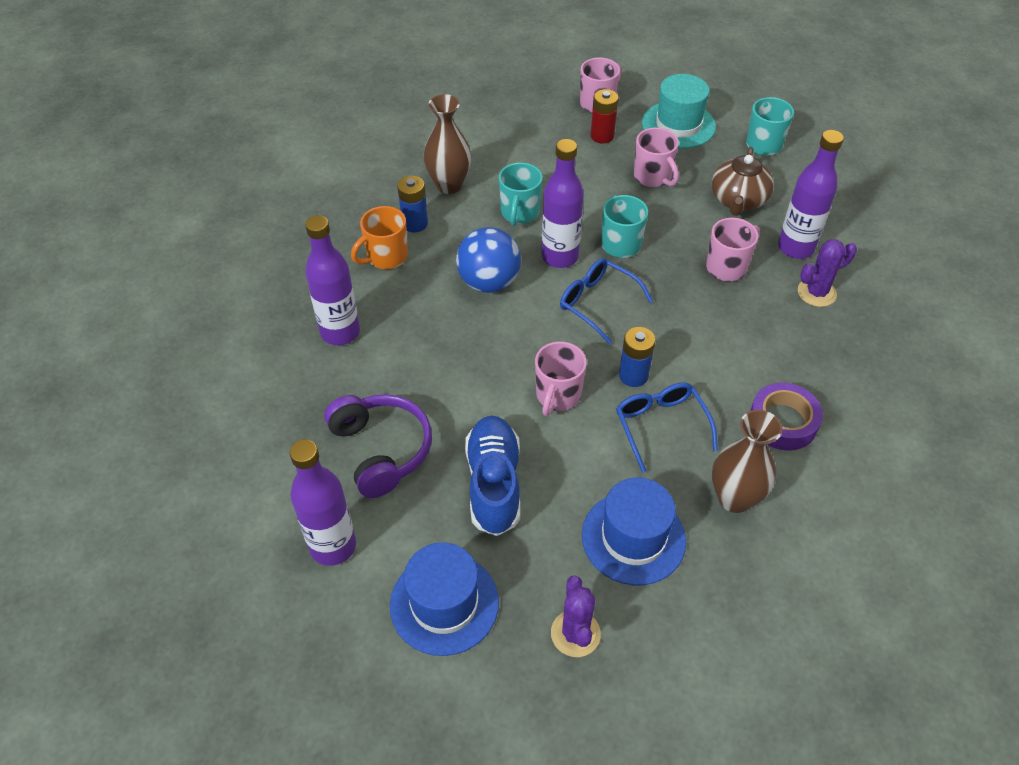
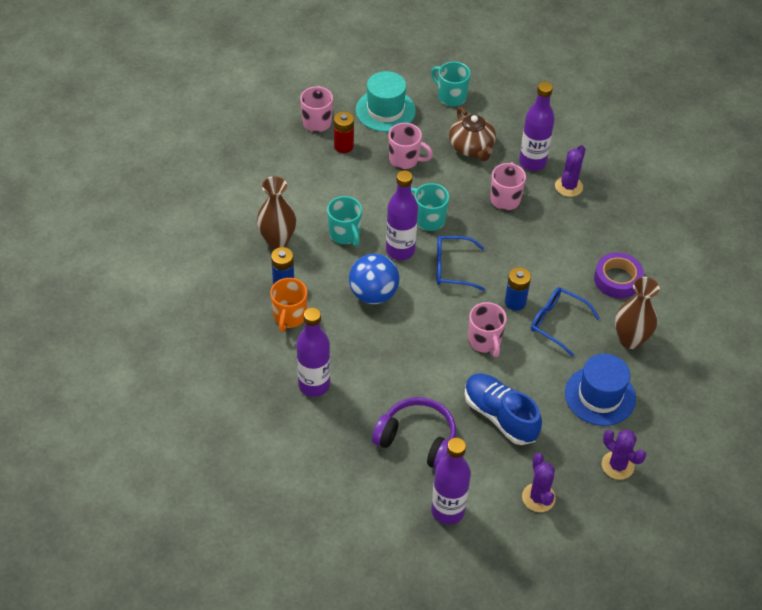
camera: 40 degrees left, 0 degrees up
(444, 603) = (538, 497): blue hat -> purple cactus

